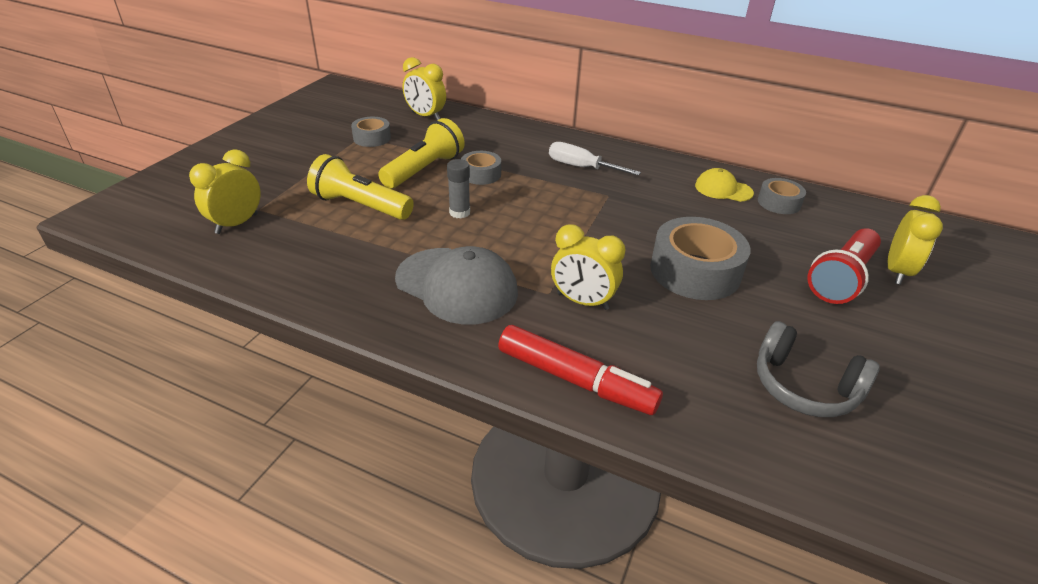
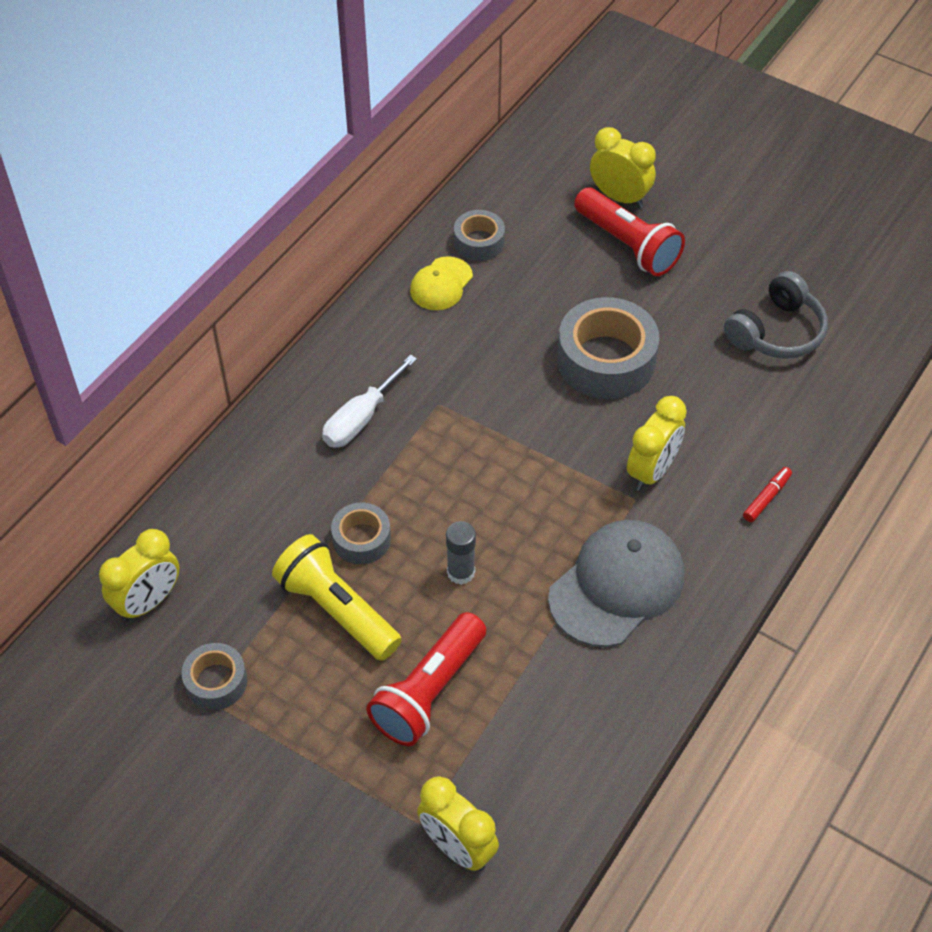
camera: 80 degrees left, 15 degrees up
(360, 206) = (429, 691): yellow flashlight -> red flashlight
(575, 380) = (766, 498): red marker -> red marker, size x0.46

